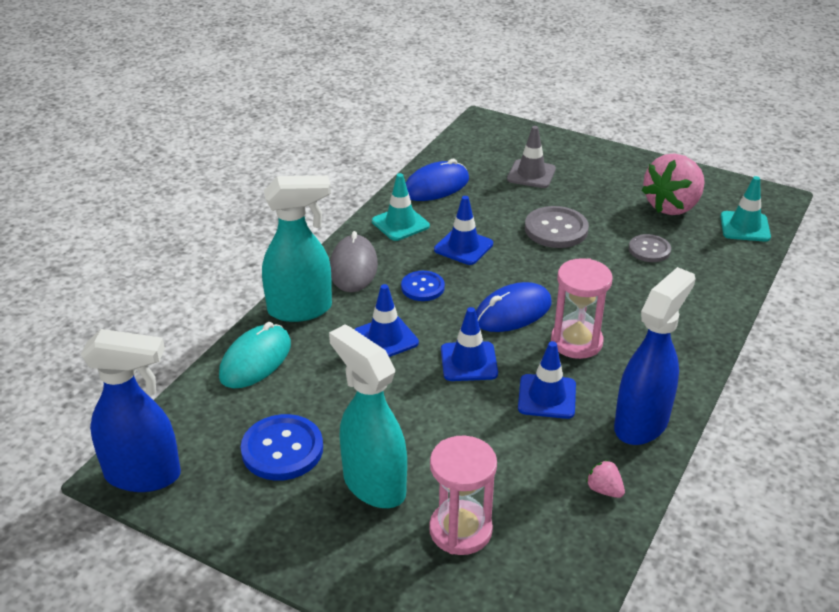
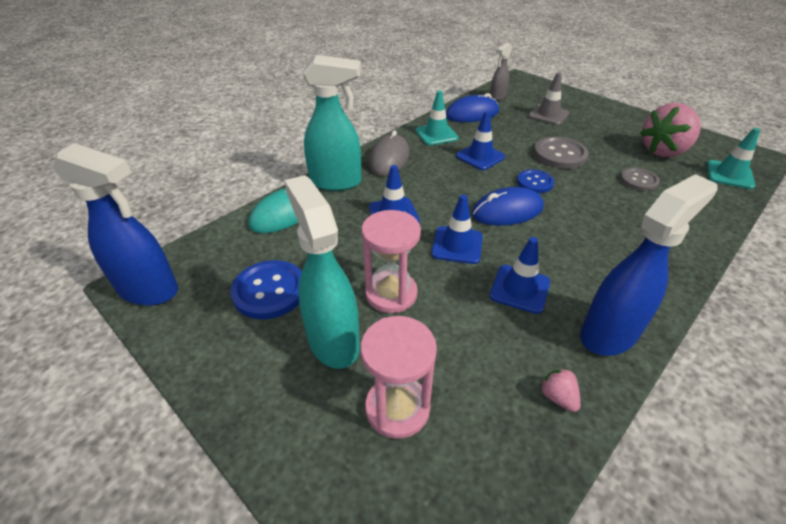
camera: 15 degrees right, 5 degrees up
(422, 287) = (437, 181): blue button -> blue button (535, 182)
(461, 155) = (497, 97): none -> grey spray bottle
(576, 342) = (558, 245): pink hourglass -> pink hourglass (391, 293)

